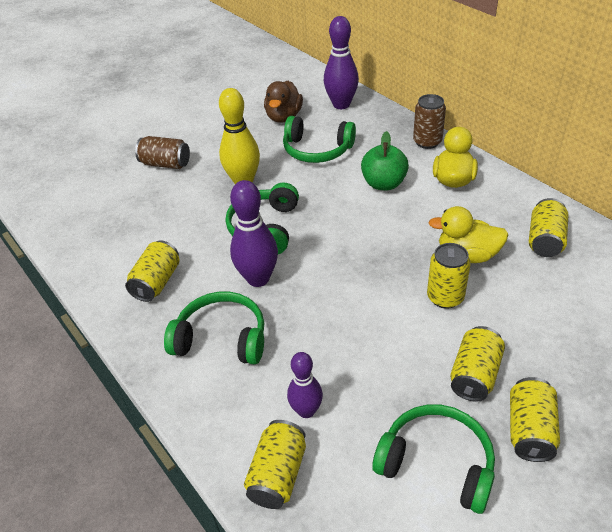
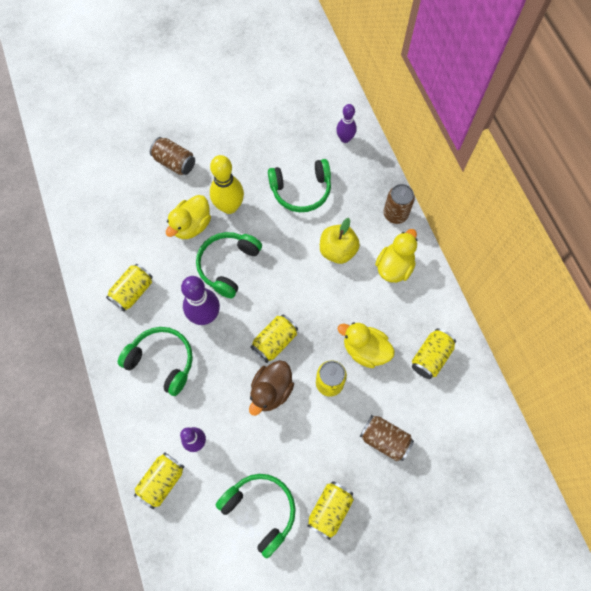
camera: 15 degrees right, 25 degrees up
(206, 207) = (192, 225): none -> yellow duck
(284, 117) = (290, 137): brown duck -> brown duck (271, 391)
(317, 150) = (301, 190): green headphones -> green headphones turned 45 degrees counterclockwise
(341, 104) = (345, 138): purple bowling pin -> purple bowling pin, size x0.63
(384, 184) = (337, 251): green apple -> yellow apple
(474, 374) = (316, 455): yellow can -> yellow can (275, 342)
(547, 331) = (384, 439): none -> brown can

